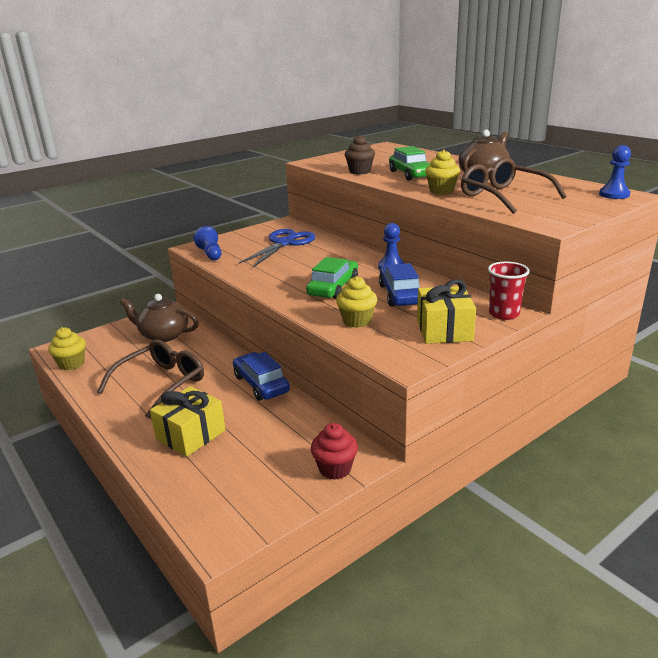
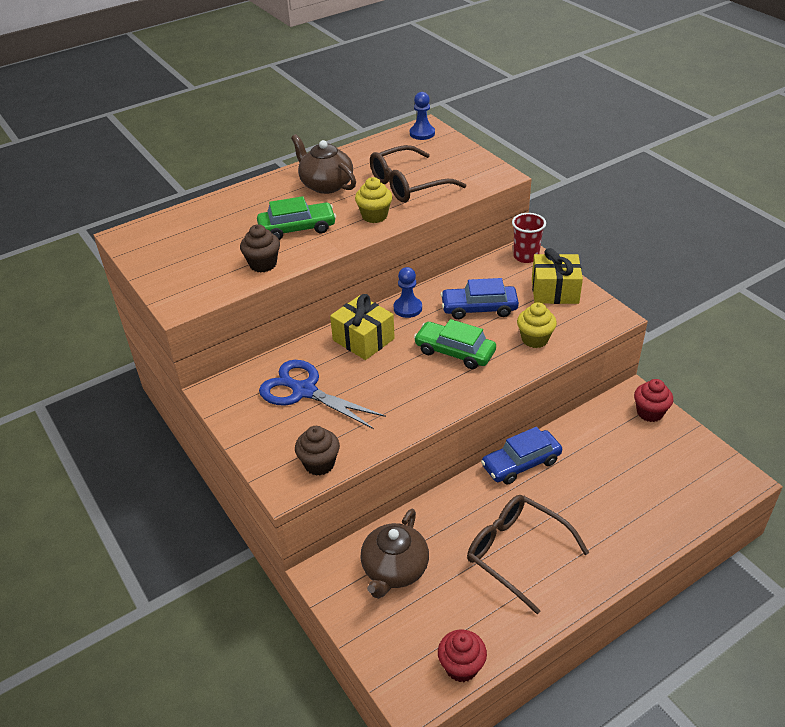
camera: 85 degrees left, 15 degrees up
(71, 364) = (461, 667): yellow cupcake -> red cupcake
(191, 435) = (611, 513): yellow gift -> yellow gift (363, 339)
(210, 254) = (319, 464): blue pawn -> brown cupcake

